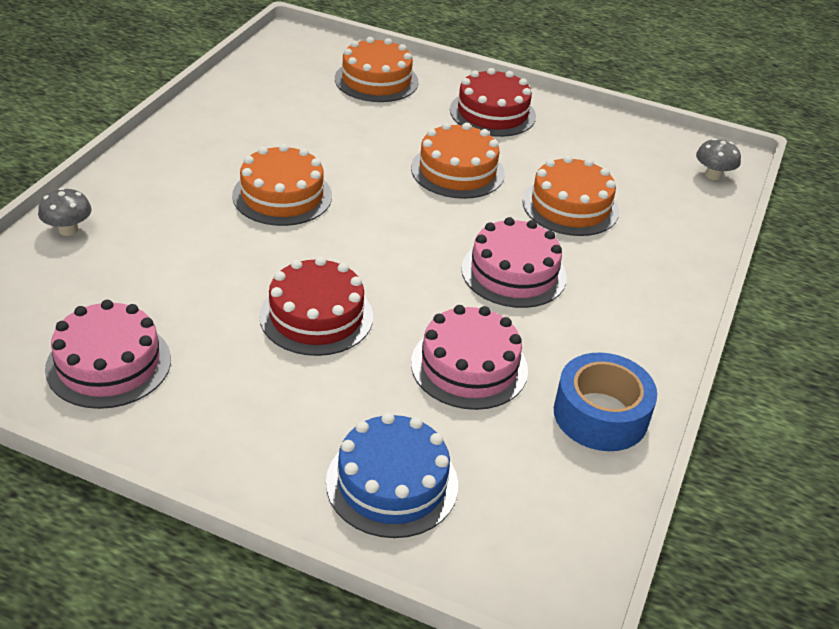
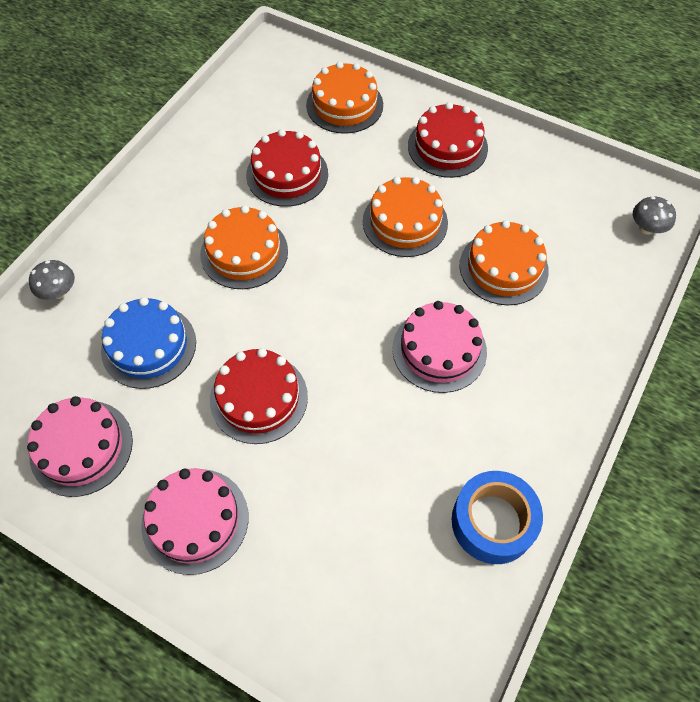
camera: 10 degrees right, 20 degrees up
(321, 133) = (287, 174): none -> red cake
(392, 483) = (301, 590): blue cake -> blue cake (149, 346)
(469, 366) = (384, 461): pink cake -> pink cake (195, 520)

